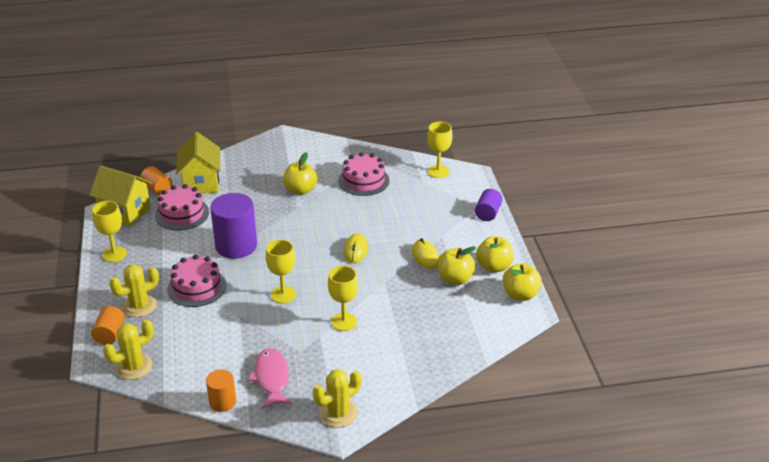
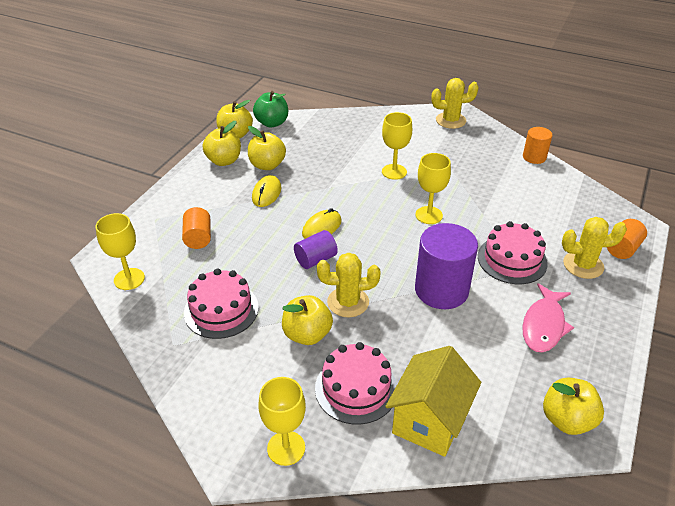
camera: 145 degrees left, 5 degrees up
(114, 254) = (598, 348): yellow goblet -> yellow goblet (286, 448)
(125, 212) = (567, 420): yellow house -> yellow apple
(134, 367) = (603, 210): yellow cactus -> yellow cactus (348, 302)
(157, 189) = (502, 444): orange cylinder -> orange cylinder (198, 238)
(182, 214) = (484, 373): pink cake -> pink cake (356, 388)
(272, 378) = (485, 157): pink fish -> pink fish (544, 325)
(488, 213) = (157, 207): purple cylinder -> purple cylinder (315, 259)
(506, 322) = (272, 123): none -> green apple

